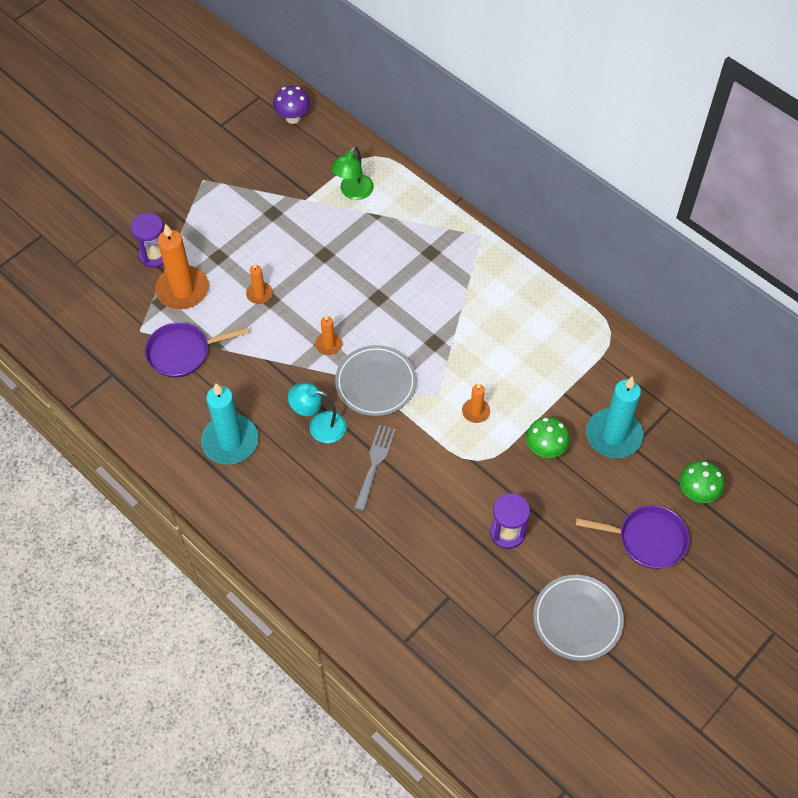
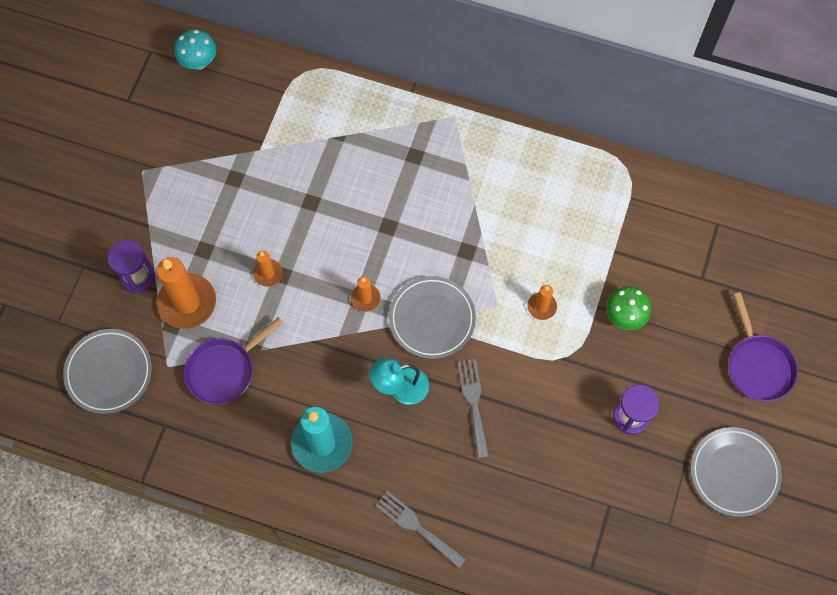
camera: 25 degrees left, 10 degrees up
(91, 317) = (109, 372): none -> grey plate
(272, 541) = (417, 527): none -> grey fork
(293, 118) = (199, 62): purple mushroom -> turquoise mushroom
(353, 192) = (304, 121): green lamp -> none
(613, 435) = (679, 274): turquoise candle -> none
(647, 539) = (758, 365): purple pan -> purple pan turned 90 degrees clockwise
(696, 493) = (780, 299): green mushroom -> none

